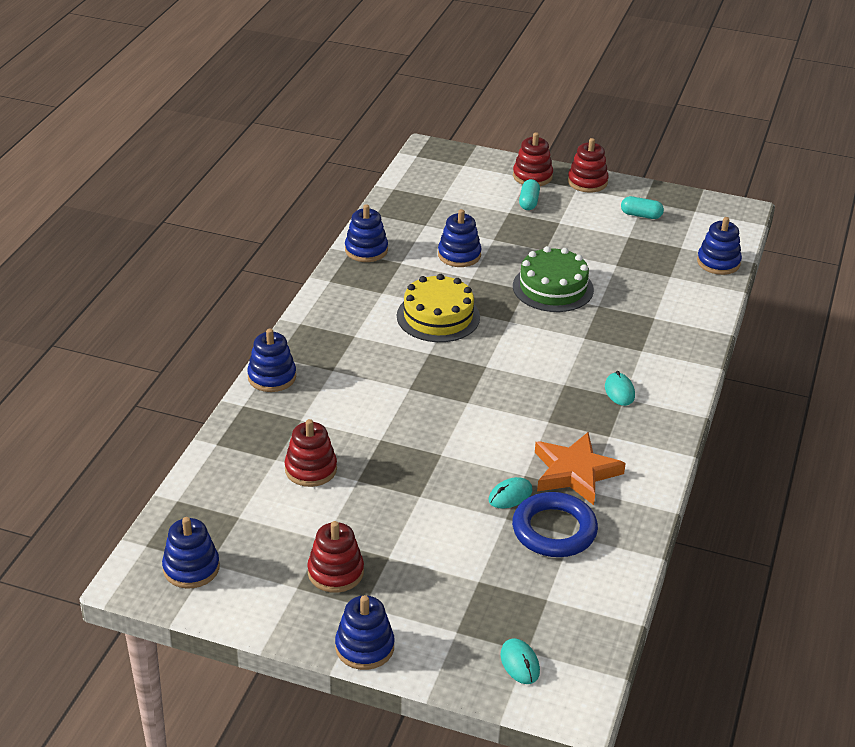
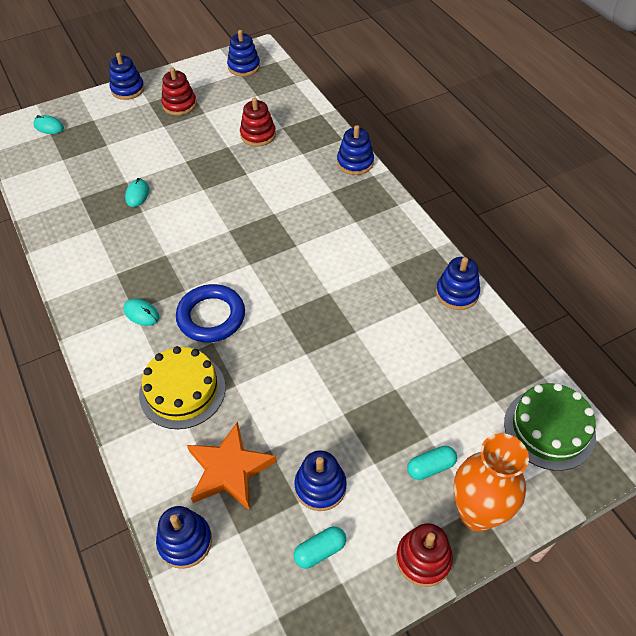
camera: 135 degrees right, 15 degrees up
(438, 316) = (329, 277): yellow cake -> yellow cake (182, 390)
(459, 255) = (394, 346): blue stacking toy -> blue stacking toy (320, 486)
(529, 202) = (430, 467): turquoise capsule -> turquoise capsule turned 75 degrees counterclockwise
(532, 176) = (477, 513): red stacking toy -> orange vase
(553, 288) = (288, 374): green cake -> green cake (549, 428)
(554, 530) = (92, 193): blue ring -> blue ring (211, 317)
(575, 472) = (114, 233): orange star -> orange star (229, 470)

